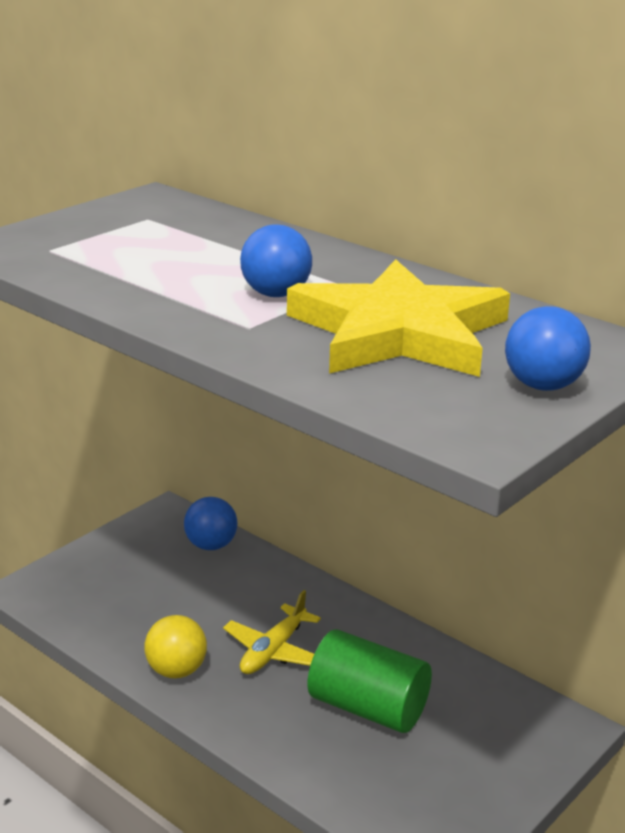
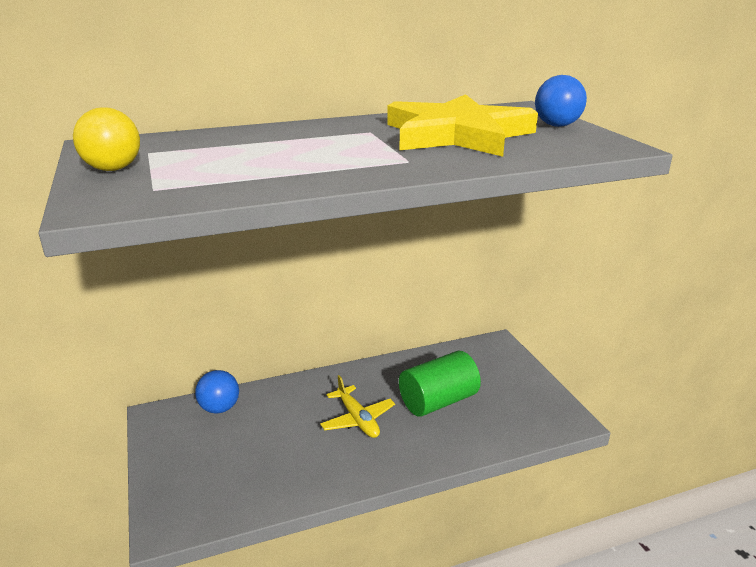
camera: 60 degrees left, 0 degrees up
(176, 670) = (341, 470): yellow ball -> yellow ball (113, 169)
(276, 294) = (360, 147): blue ball -> none

